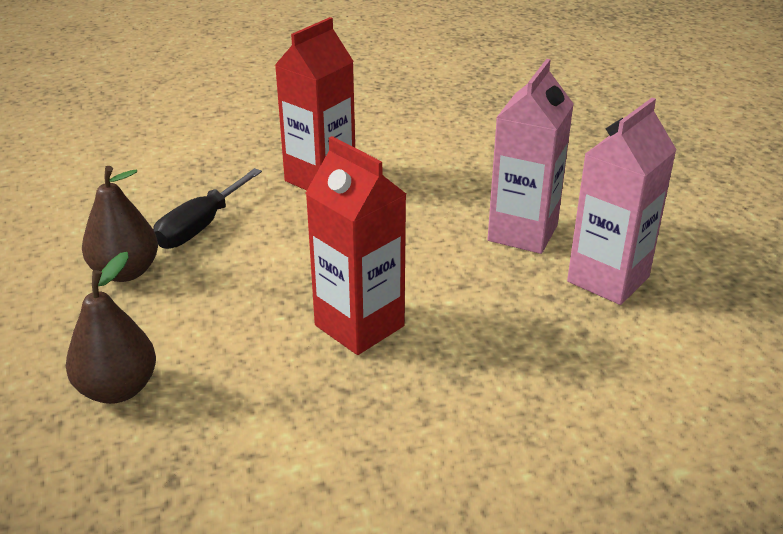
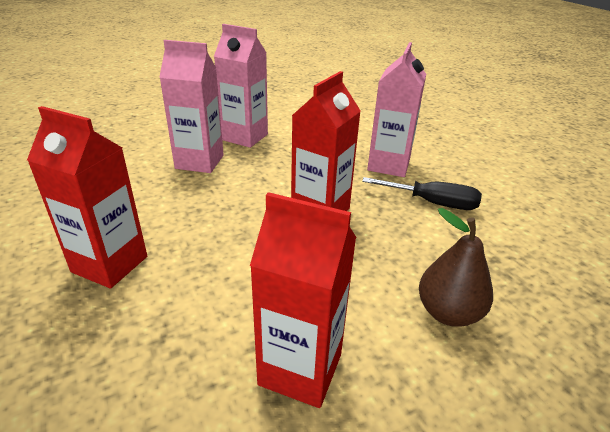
camera: 105 degrees left, 0 degrees up
(125, 272) = (300, 369): brown pear -> red carton
(200, 226) = (205, 332): black screwdriver -> black screwdriver (432, 203)
(483, 440) = (388, 165): none -> pink carton

